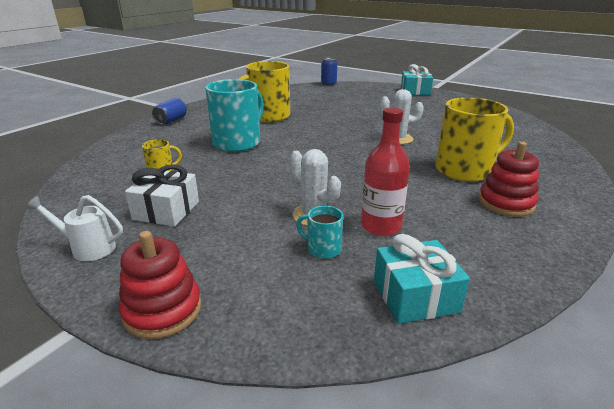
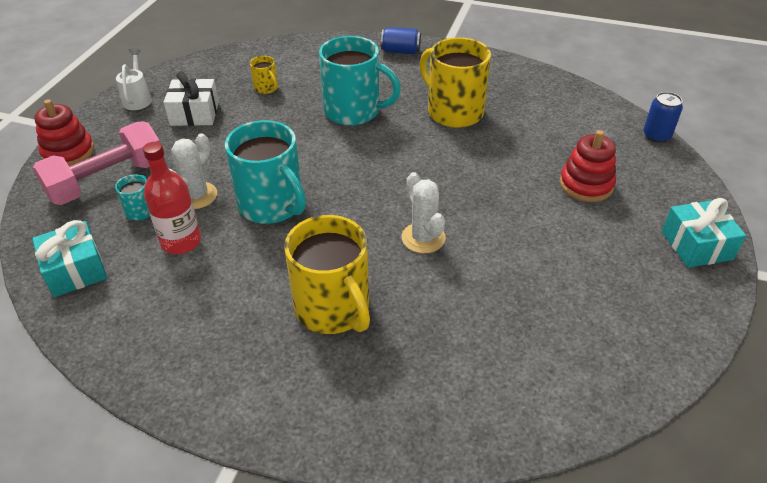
camera: 75 degrees right, 15 degrees up
(255, 273) = (108, 181): none -> pink dumbbell
(344, 182) = (272, 205): none -> turquoise mug
(506, 203) = (245, 344): red stacking toy -> red stacking toy (586, 185)

